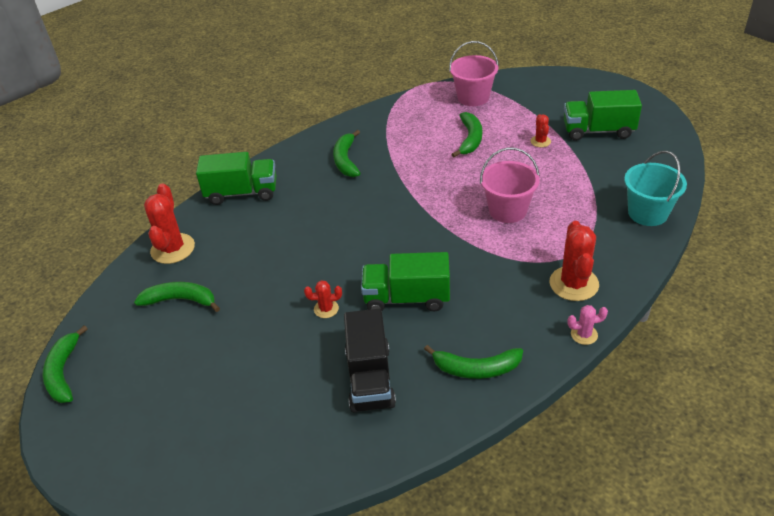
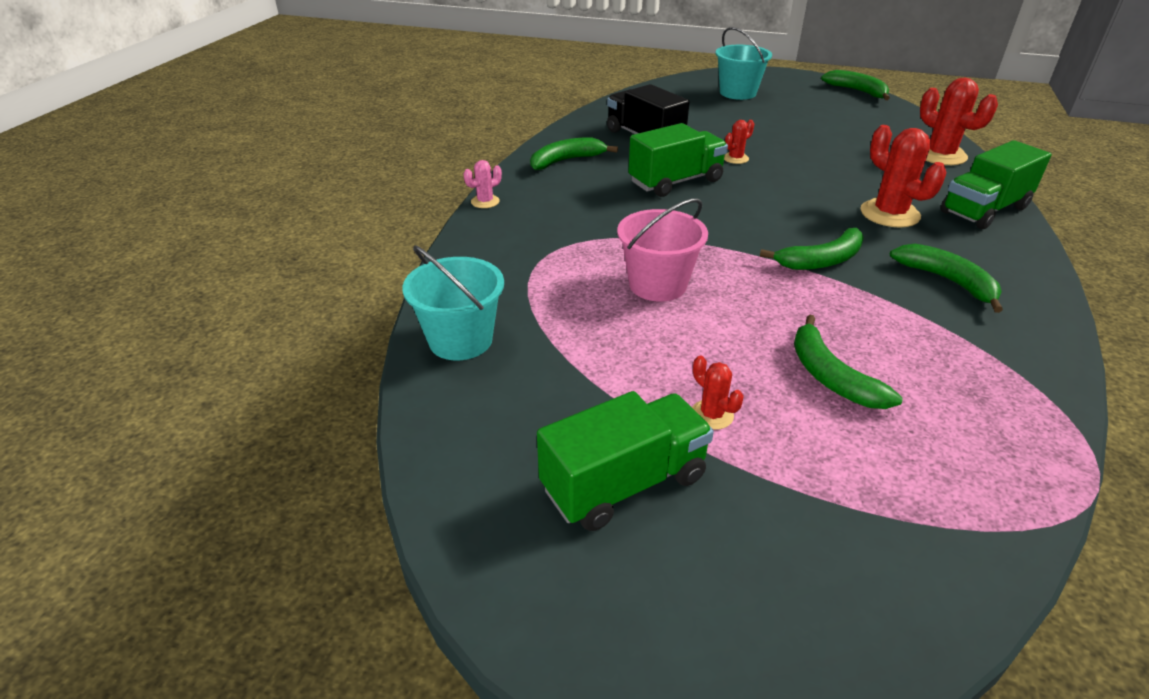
camera: 145 degrees right, 5 degrees down
(177, 430) = (738, 93): none -> turquoise bucket
(180, 300) = (860, 133): green banana -> green banana (822, 260)
(473, 97) = (951, 484): pink bucket -> none
(574, 284) = (519, 235): red cactus -> red cactus (889, 214)

